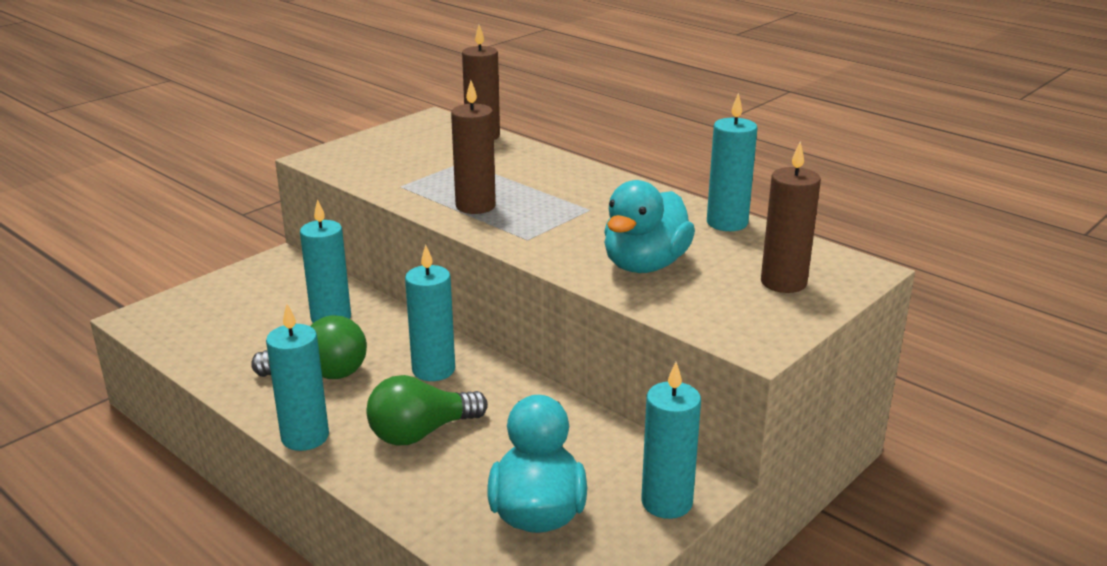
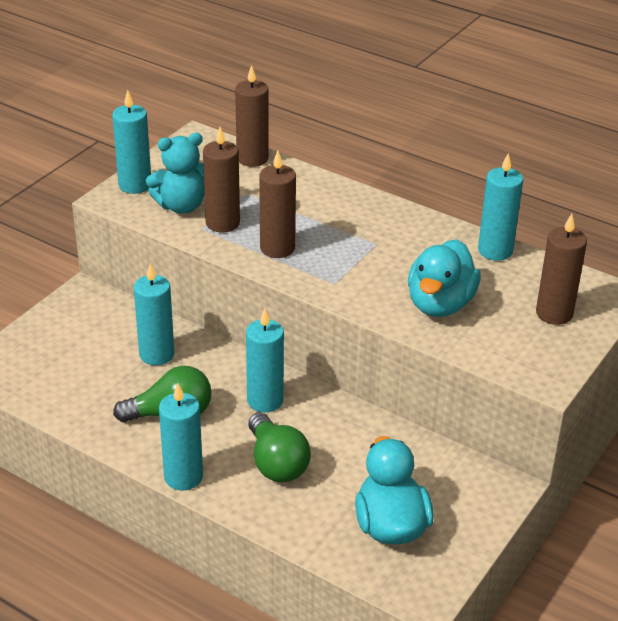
camera: 10 degrees left, 10 degrees up
(388, 167) = (181, 206): none -> turquoise teddy bear
(421, 433) = (276, 463): green light bulb -> green light bulb turned 75 degrees counterclockwise
(425, 183) = (222, 223): none -> brown candle
(666, 502) = (485, 506): turquoise candle -> turquoise candle (135, 185)

